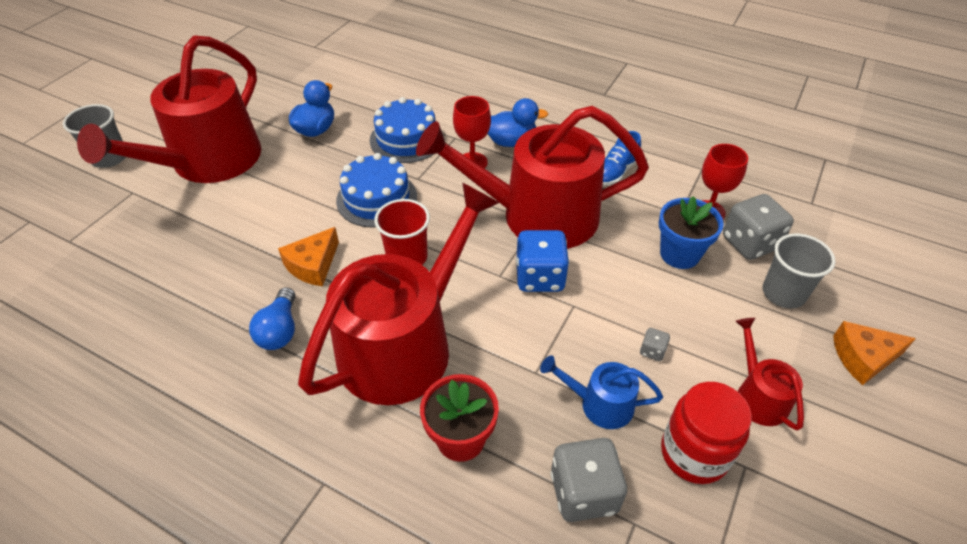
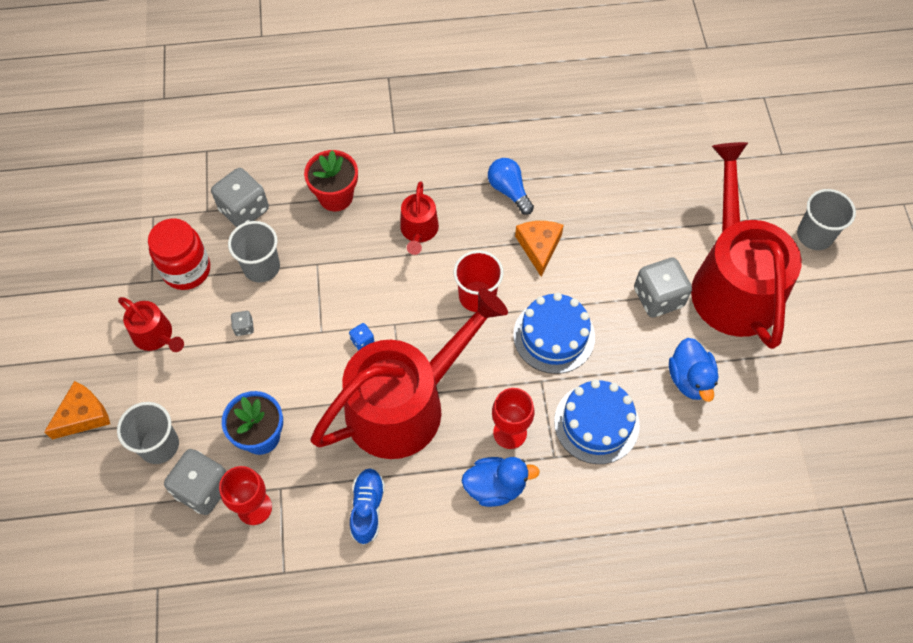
camera: 145 degrees right, 15 degrees up
(271, 181) = (658, 297): none -> grey dice
(404, 344) = (419, 231): red watering can -> red watering can, size x0.44
(511, 142) = (495, 487): blue duck -> blue duck turned 150 degrees counterclockwise
(540, 277) = (362, 341): blue dice -> blue dice, size x0.45
(600, 404) = (261, 267): blue watering can -> grey cup

